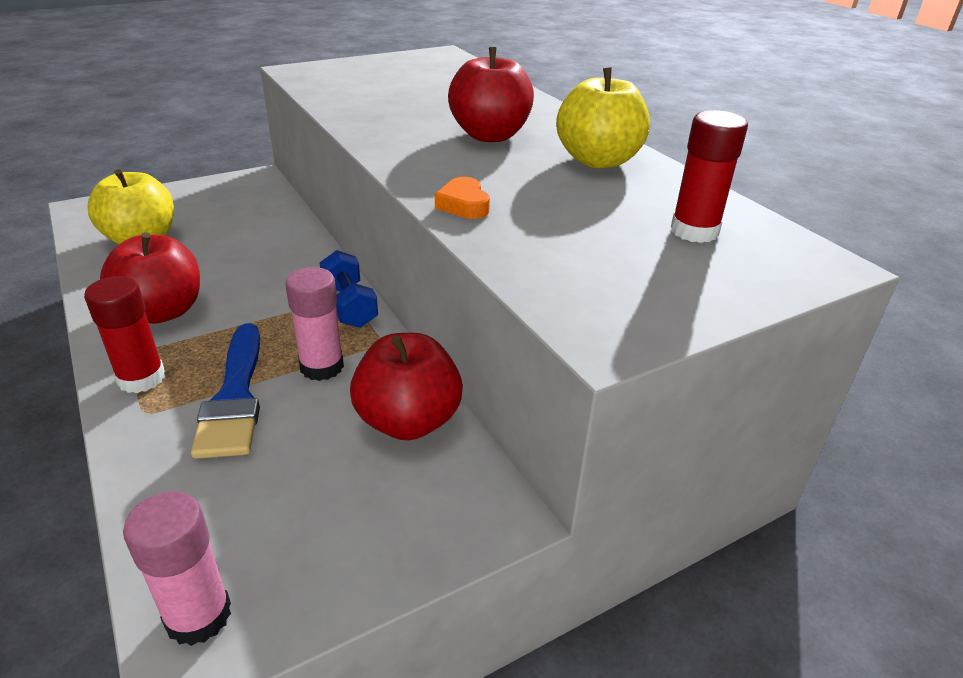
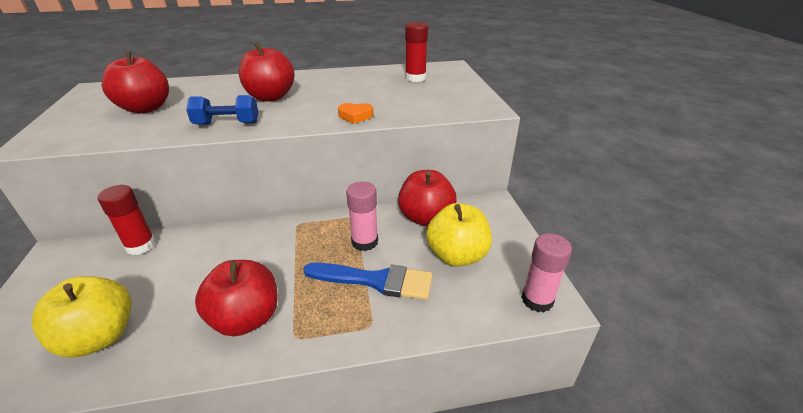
camera: 70 degrees left, 0 degrees up
(141, 378) = (331, 329): red glue stick -> red glue stick (141, 245)
(349, 306) = (308, 224): blue dumbbell -> blue dumbbell (227, 124)
(404, 86) = (146, 108): none -> red apple
(598, 161) = (331, 80): yellow apple -> yellow apple (457, 255)

